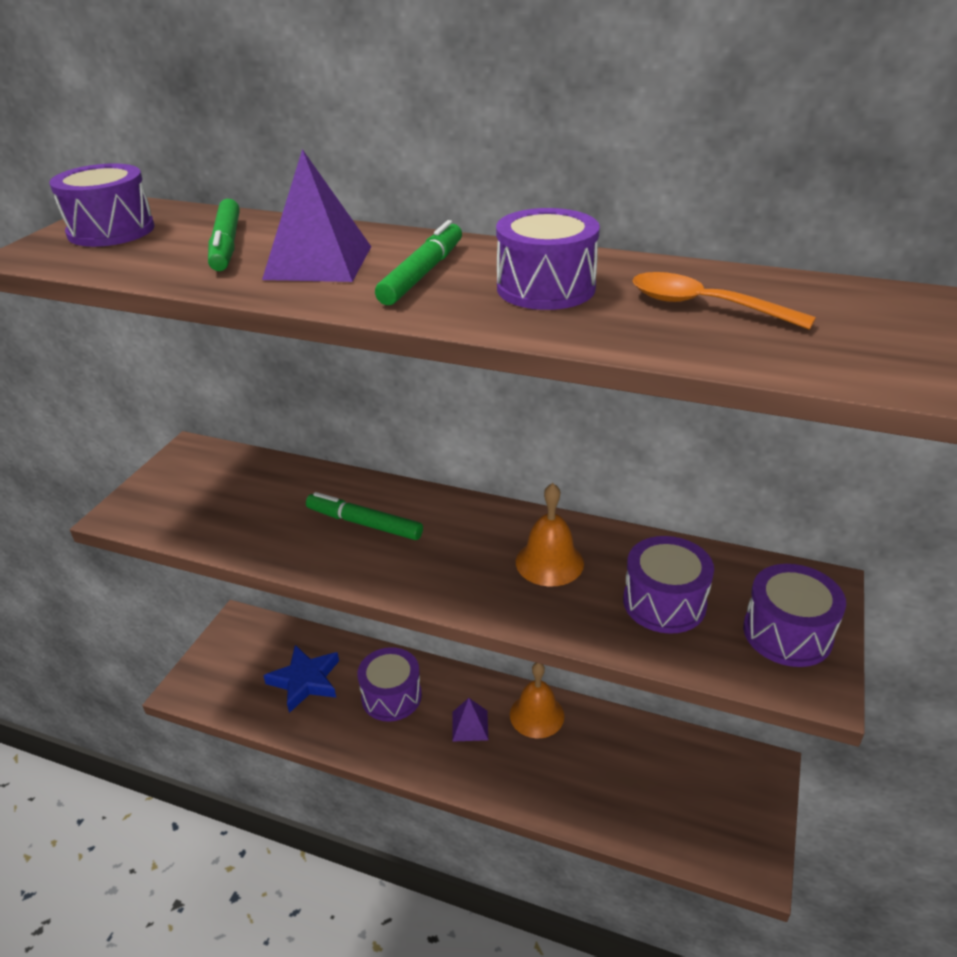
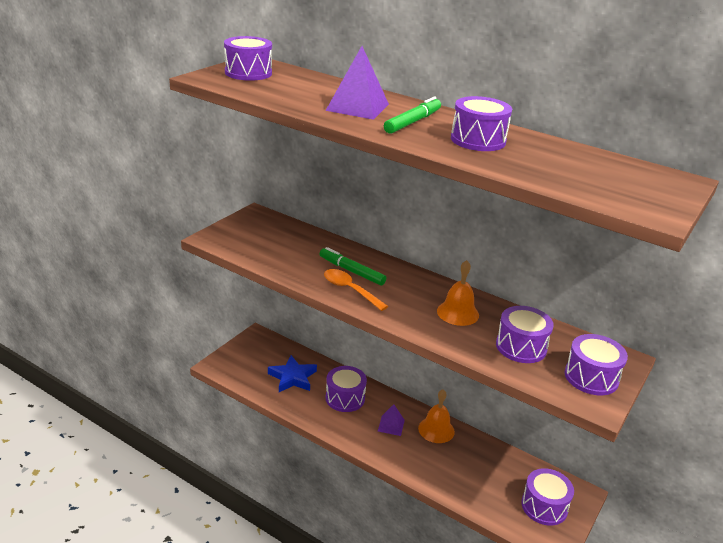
camera: 10 degrees right, 5 degrees down
(226, 245) = (309, 90): green marker -> none
(704, 306) = (562, 163): orange spoon -> orange spoon (350, 290)
(723, 805) = (544, 506): none -> purple drum

